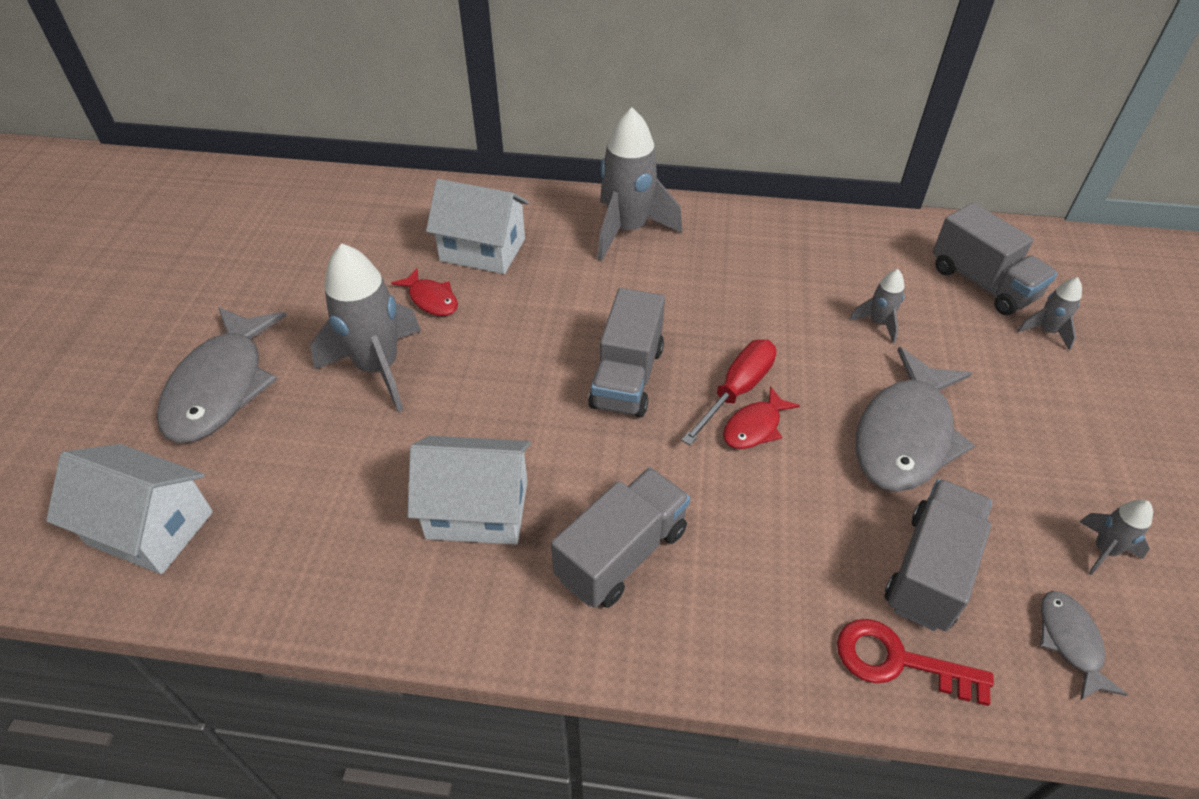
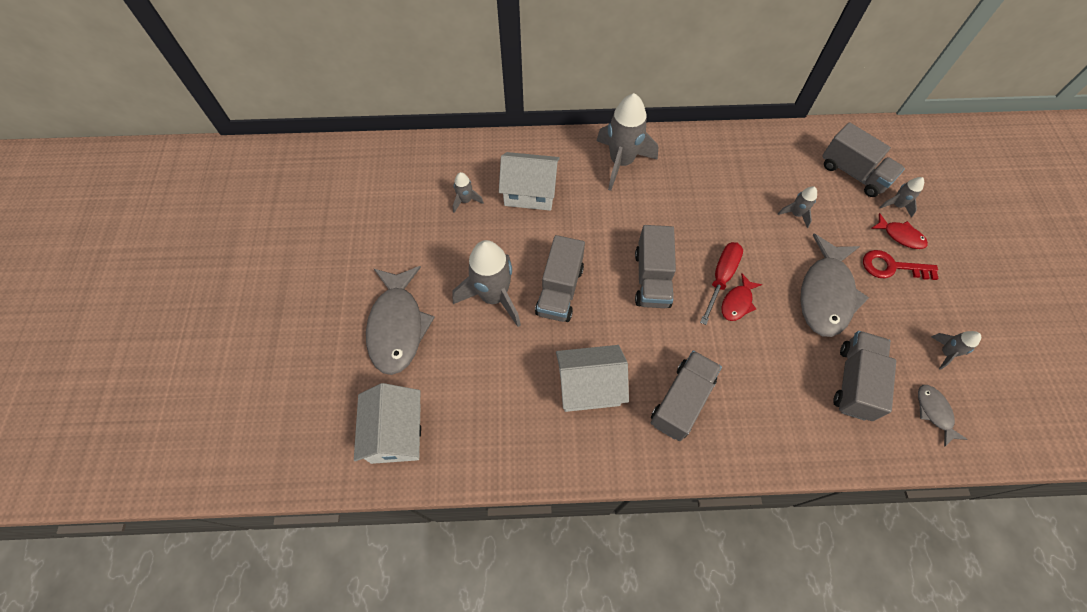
camera: 10 degrees left, 15 degrees up
(151, 528) = (396, 433): white house -> white house turned 75 degrees clockwise
(388, 249) = (466, 201): none -> grey rocket
(431, 299) = (509, 238): red fish -> red fish (900, 236)
(480, 373) = (559, 290): none -> grey truck
(898, 661) = (847, 440): red key -> red key (892, 267)

